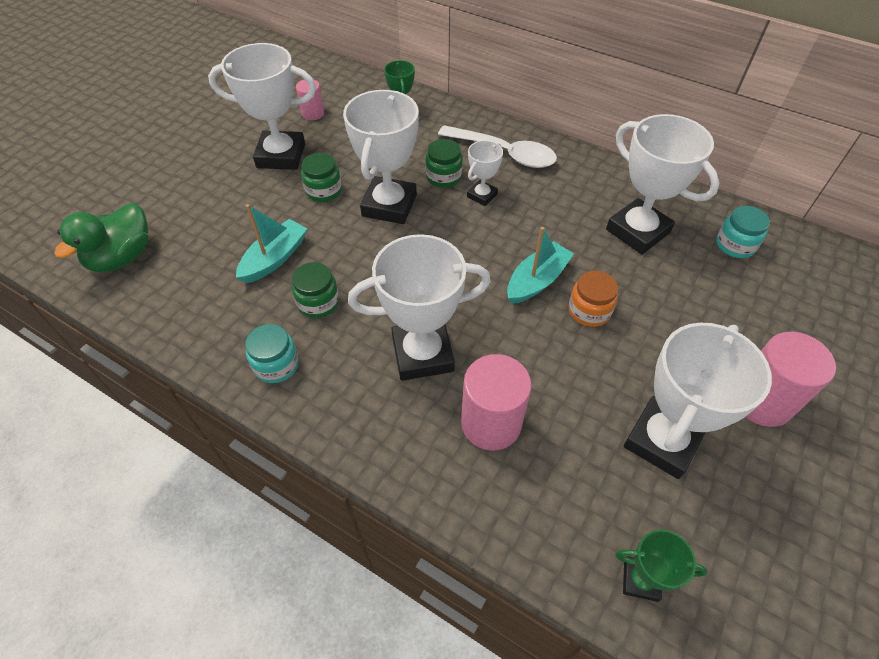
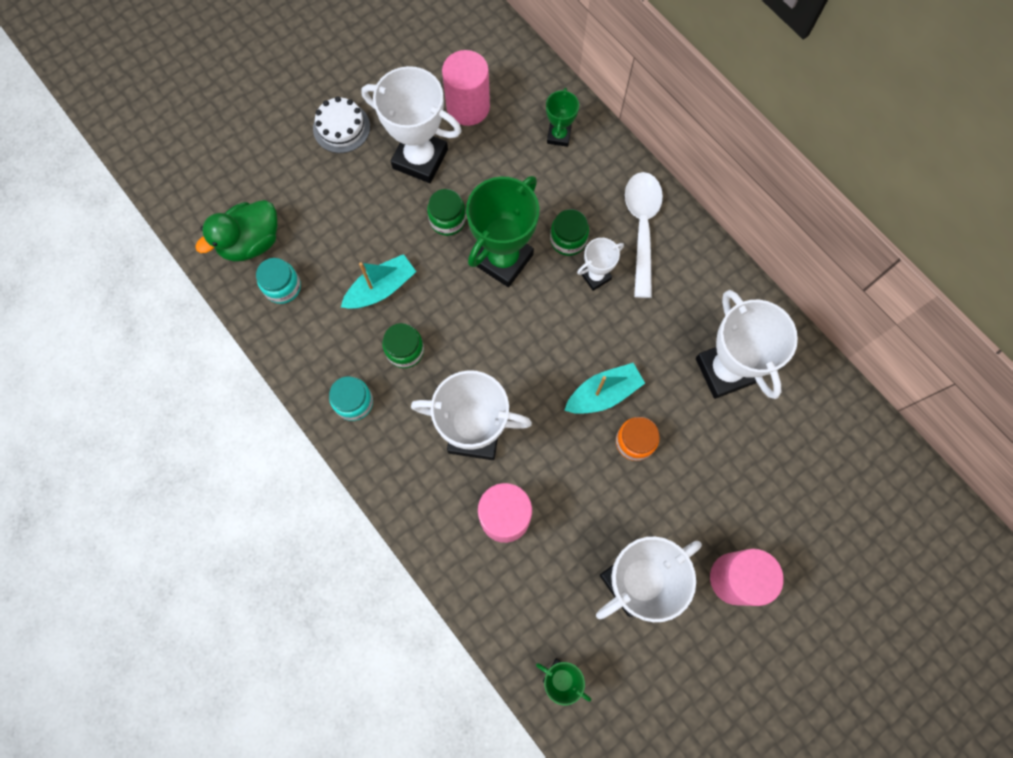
camera: 20 degrees right, 20 degrees up
(197, 152) = (341, 127): none -> white cake
(313, 113) = (468, 107): pink cylinder -> pink cylinder, size x1.77
(389, 205) = (503, 259): white trophy -> green trophy
(504, 153) = (641, 227): white spoon -> white spoon turned 135 degrees counterclockwise
(735, 245) = (810, 418): turquoise jar -> turquoise jar (283, 287)

